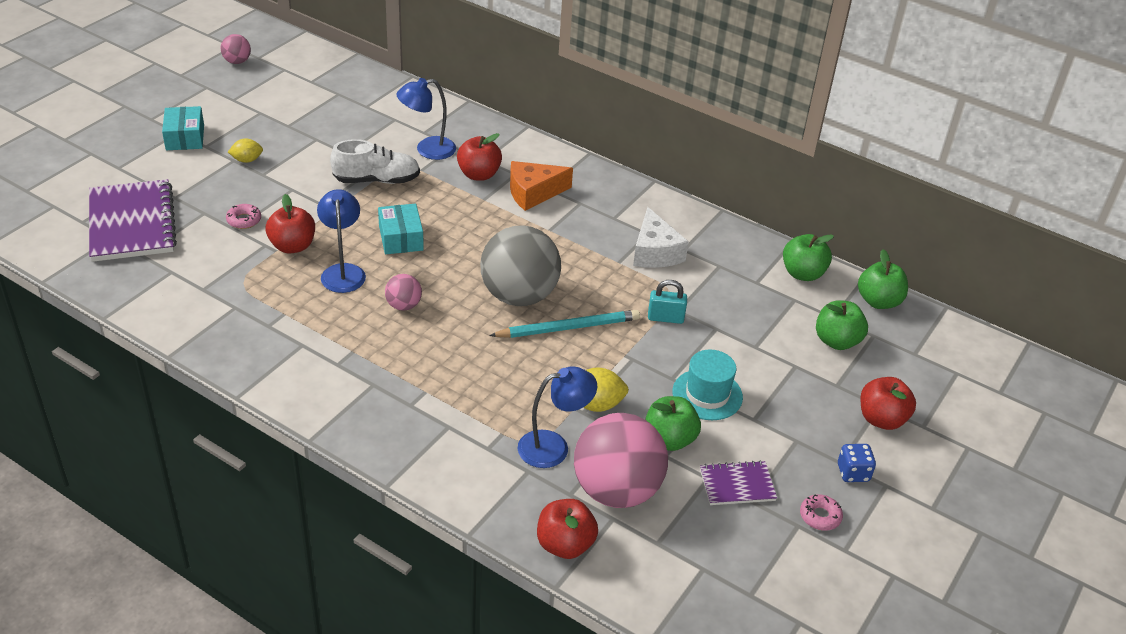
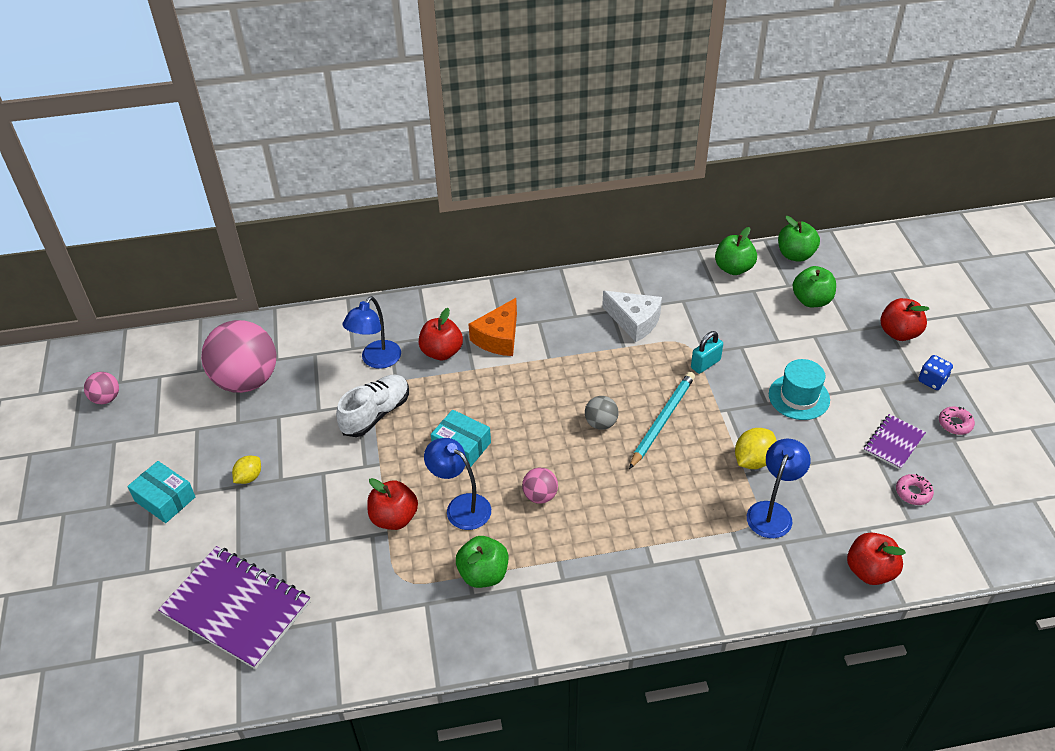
camera: 40 degrees left, 5 degrees up
(244, 220) = (325, 529): pink donut -> pink donut (913, 493)
(519, 296) = (601, 423): grey ball -> grey ball, size x0.45
(616, 490) = (844, 507): pink ball -> pink ball (246, 380)
(669, 439) = (822, 446): green apple -> green apple (483, 574)

